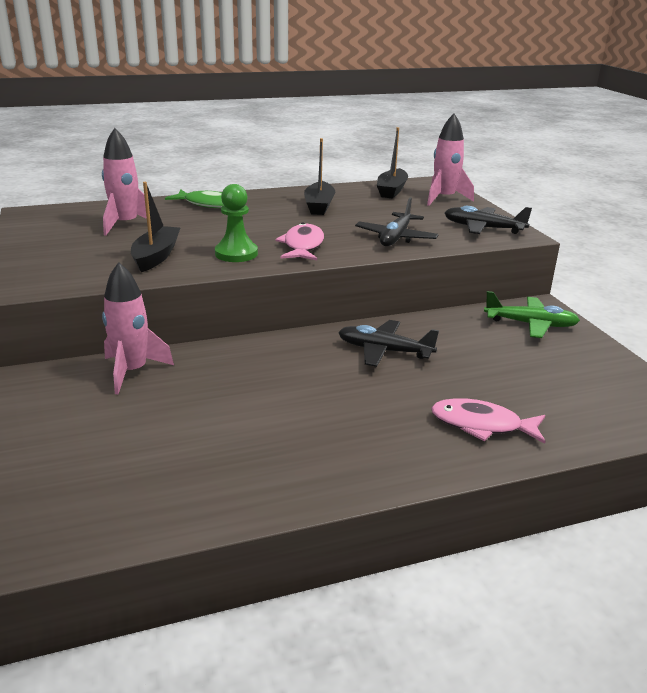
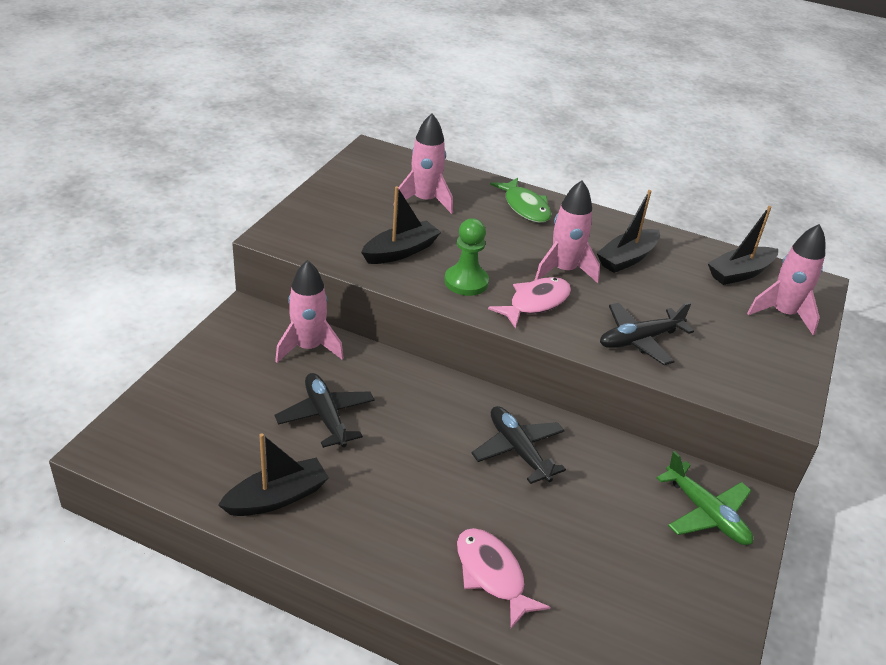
camera: 40 degrees right, 10 degrees up
(261, 479) = (277, 498): none -> black boat
(291, 224) = (563, 270): none -> pink rocket
(483, 228) = (757, 377): black plane -> black plane (325, 416)

